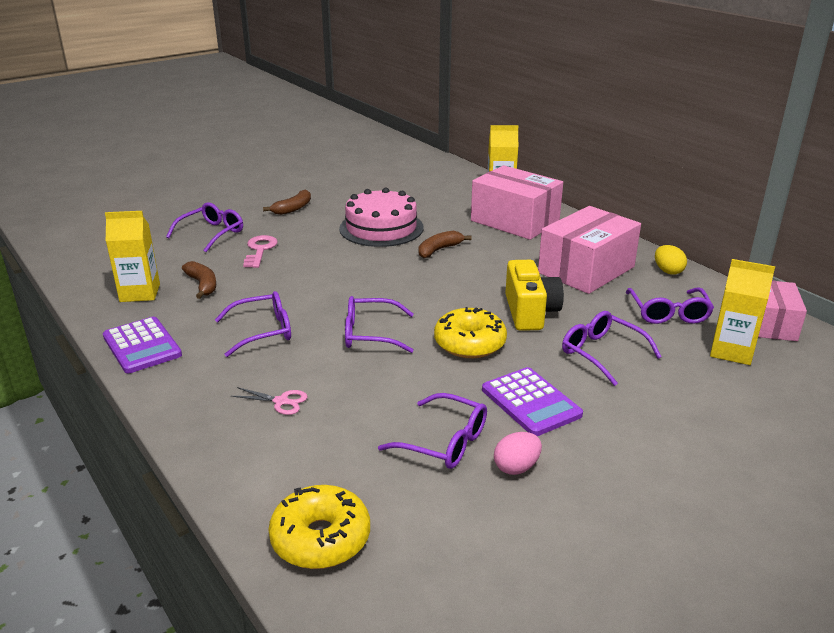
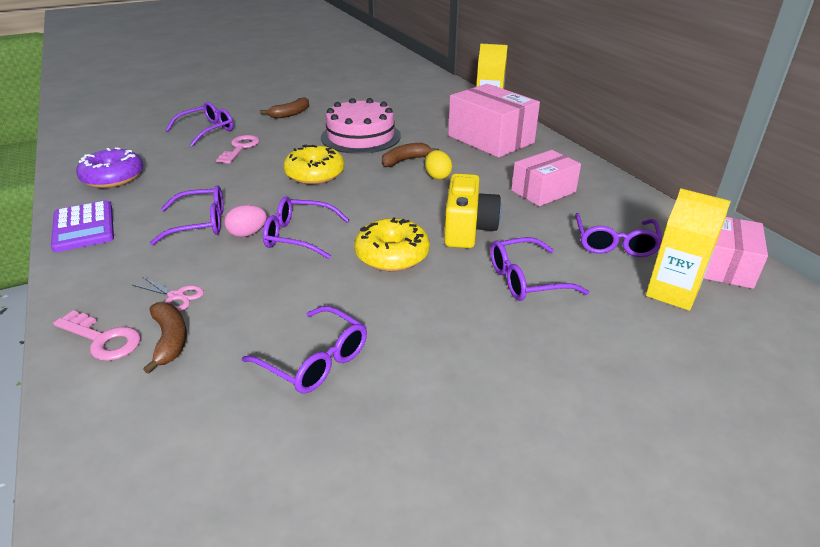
camera: 10 degrees right, 5 degrees up
(140, 293) = (113, 178): yellow carton -> purple donut
(203, 285) = (172, 175): brown banana -> brown banana (170, 340)
(232, 447) = (102, 339): none -> pink key
(321, 538) = (128, 458): yellow donut -> yellow donut (315, 174)
(516, 467) = (378, 401): pink egg -> pink egg (248, 234)
(531, 402) = (427, 326): purple calculator -> none
(586, 270) = (543, 191): pink box -> pink box, size x0.63
(601, 353) = (526, 280): purple glasses -> purple glasses turned 75 degrees counterclockwise
(668, 271) = (629, 199): yellow egg -> yellow egg (437, 176)

